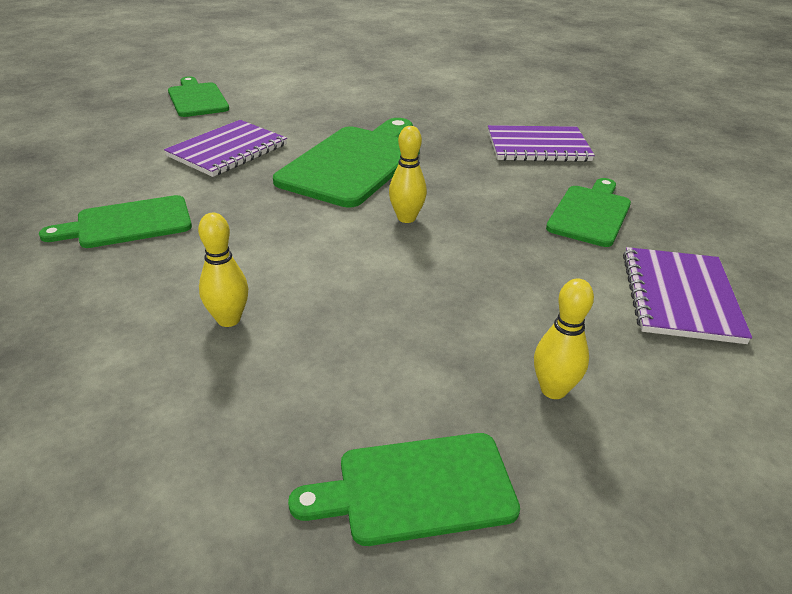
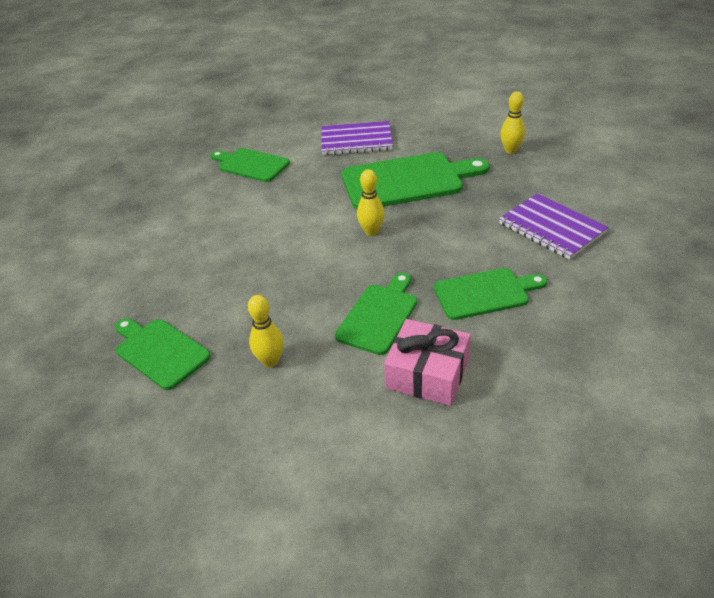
camera: 55 degrees right, 5 degrees up
(197, 99) = (398, 95): green cutting board -> green cutting board (379, 316)
(228, 319) = (214, 237): yellow bowling pin -> yellow bowling pin (510, 150)
(679, 297) = (427, 373): purple notebook -> pink gift

